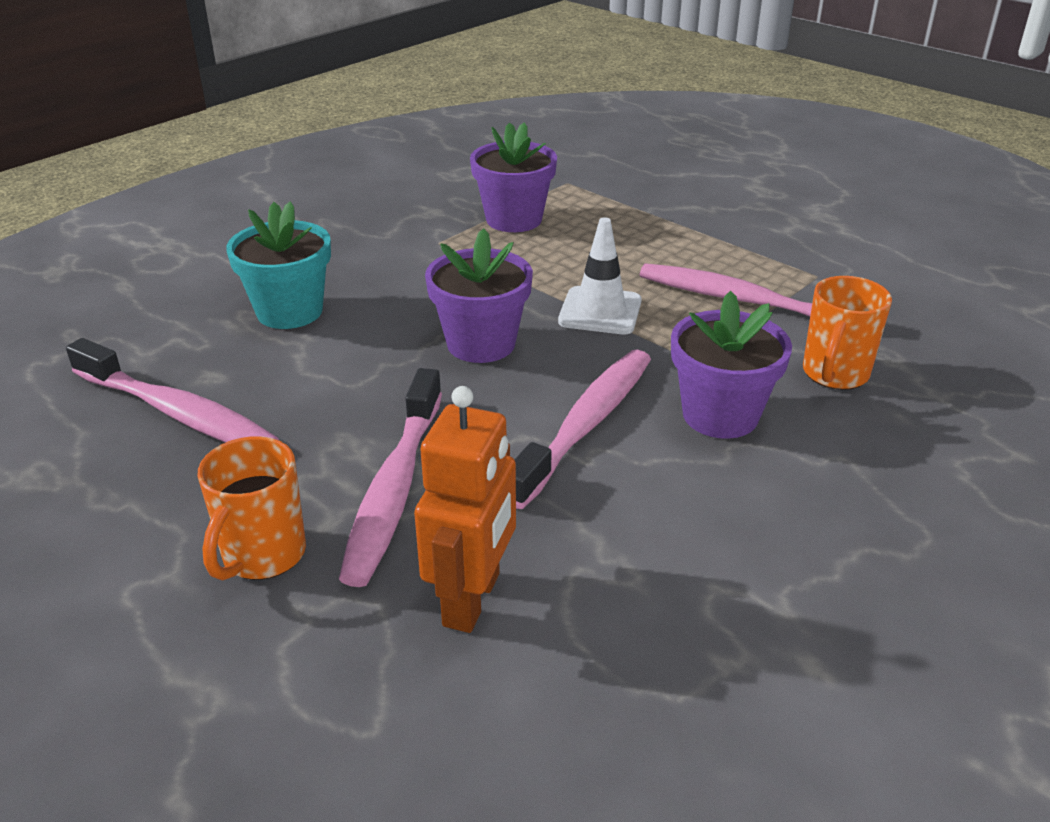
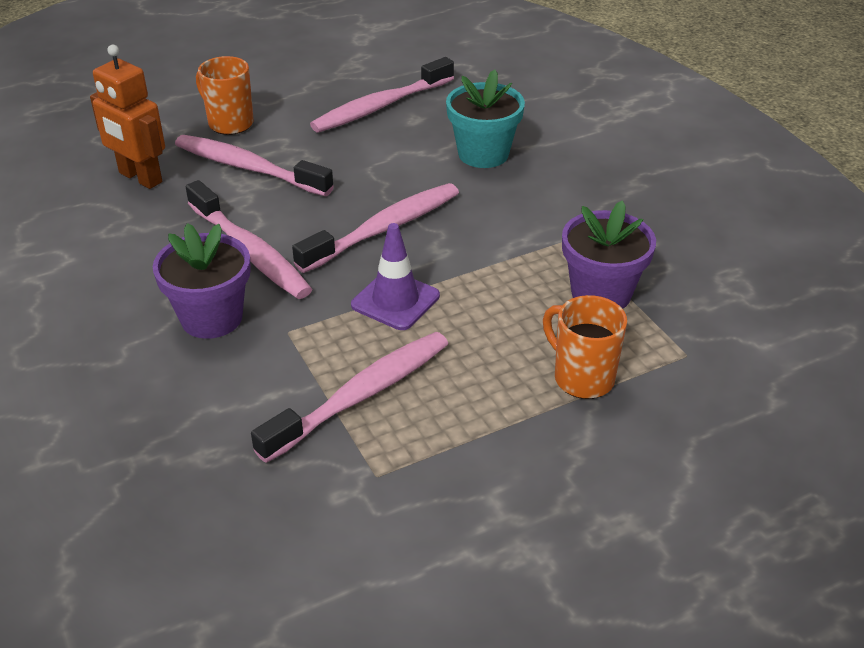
camera: 110 degrees right, 5 degrees up
(481, 344) = (384, 229): purple flower pot -> pink toothbrush
(600, 311) = (395, 300): white traffic cone -> purple traffic cone
(834, 374) = (211, 405): orange mug -> orange mug (582, 378)

